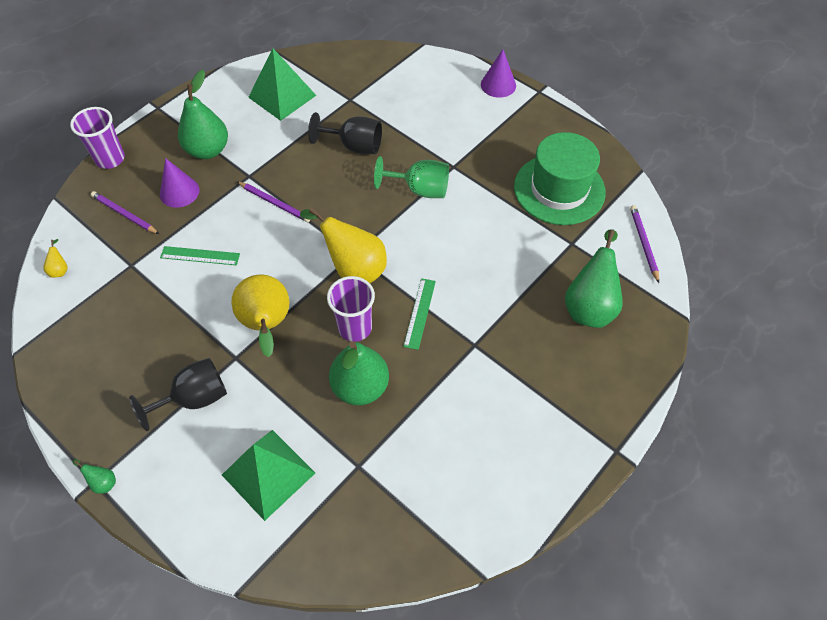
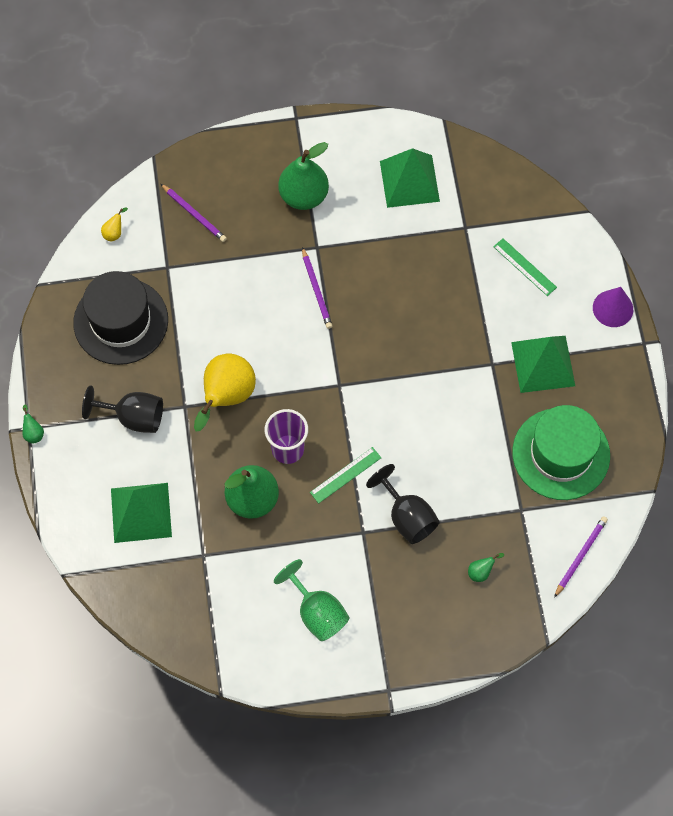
camera: 40 degrees right, 10 degrees up
(110, 159) = (220, 148): purple cup -> none
(120, 331) = (121, 321): none -> black hat
(124, 214) = (194, 214): purple pencil -> purple pencil turned 150 degrees clockwise
(179, 192) = (251, 223): purple cone -> none
(200, 256) = (223, 297): green ruler -> green ruler (524, 267)
(353, 268) = (329, 397): yellow pear -> none
(354, 146) = (427, 281): black goblet -> black goblet (407, 516)
(420, 189) = (443, 365): green goblet -> green goblet (317, 612)
(488, 144) = (543, 363): none -> green pyramid
(590, 306) = (481, 572): green pear -> green pear, size x0.41

